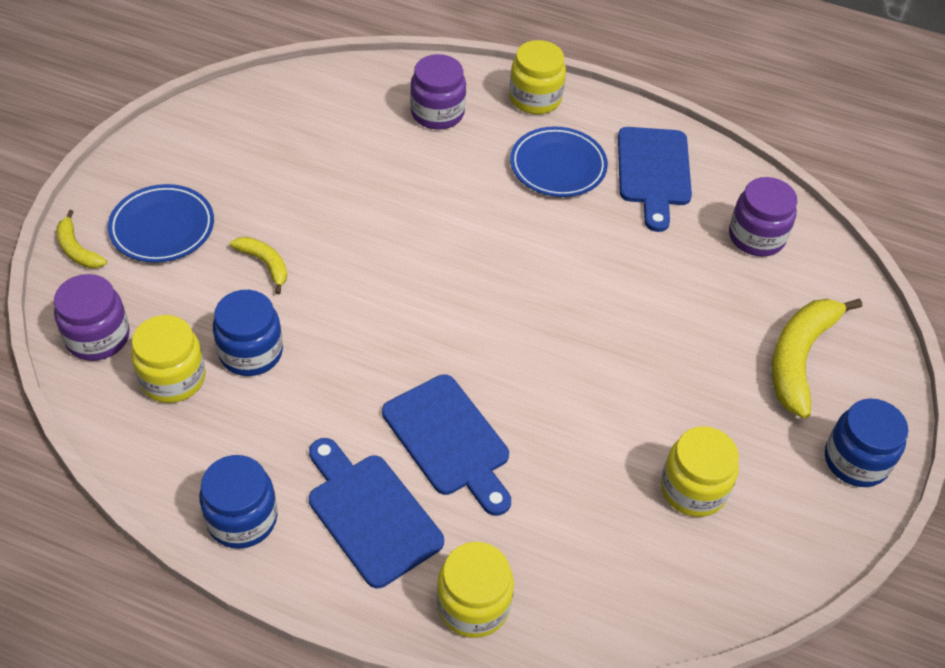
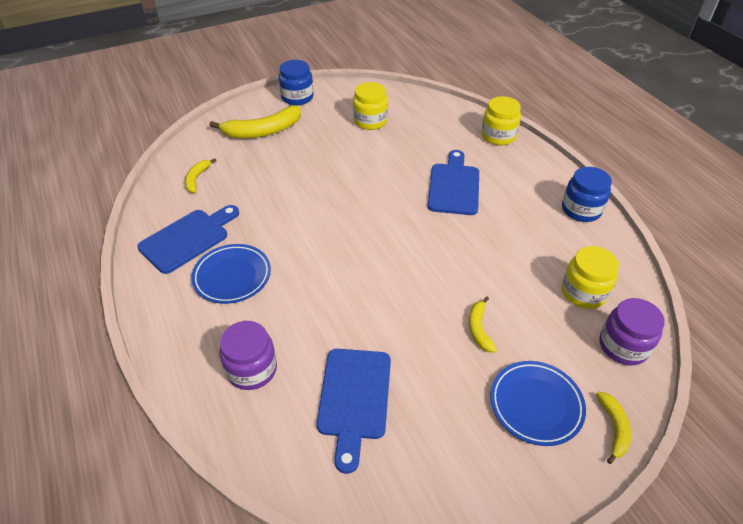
camera: 135 degrees left, 5 degrees down
(251, 352) = (526, 280): blue jar -> none
(370, 514) = (516, 181): blue cutting board -> blue cutting board (354, 398)
(535, 98) = (175, 334): yellow jar -> none
(756, 237) = (197, 179): purple jar -> yellow banana

